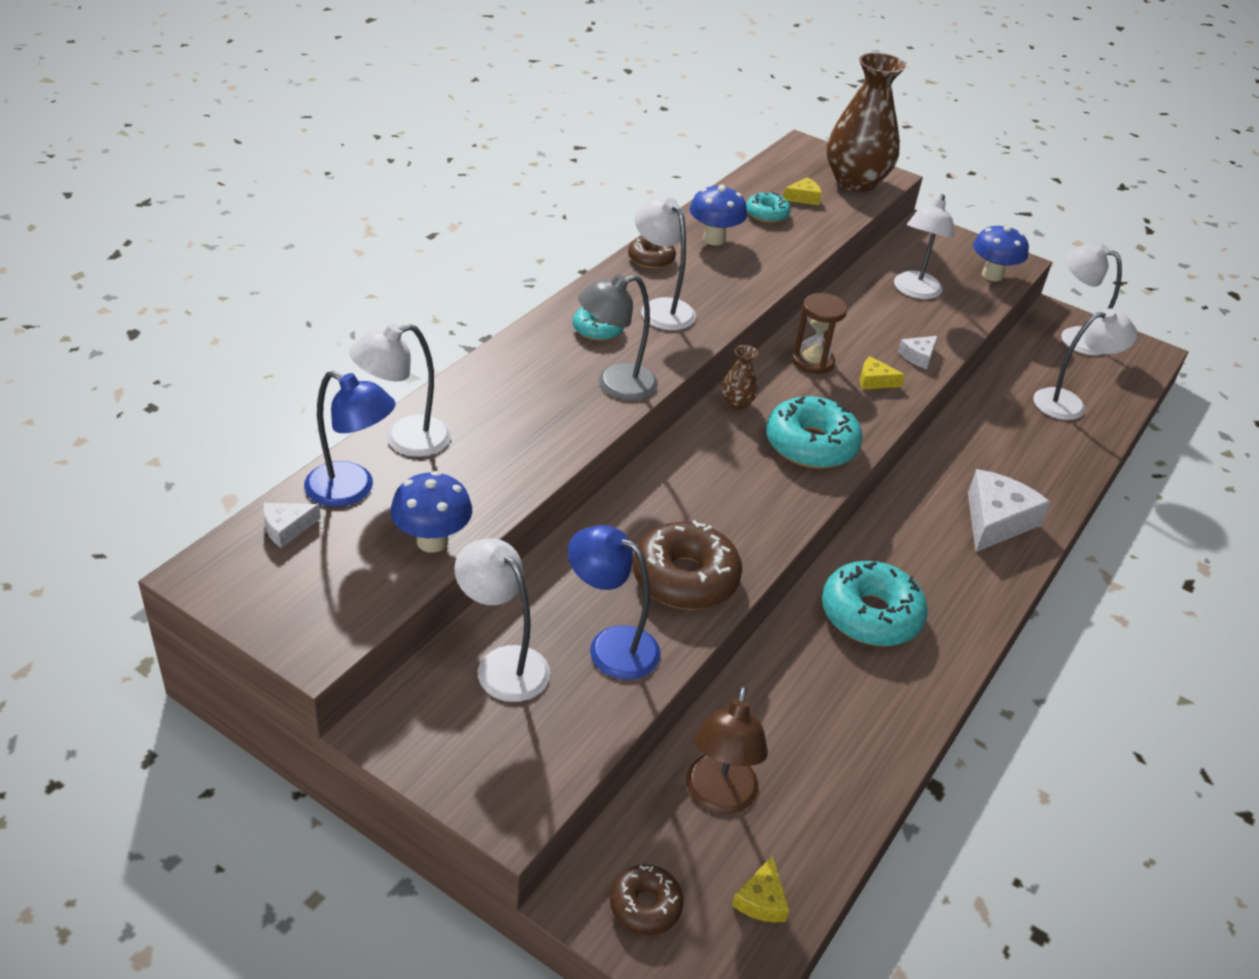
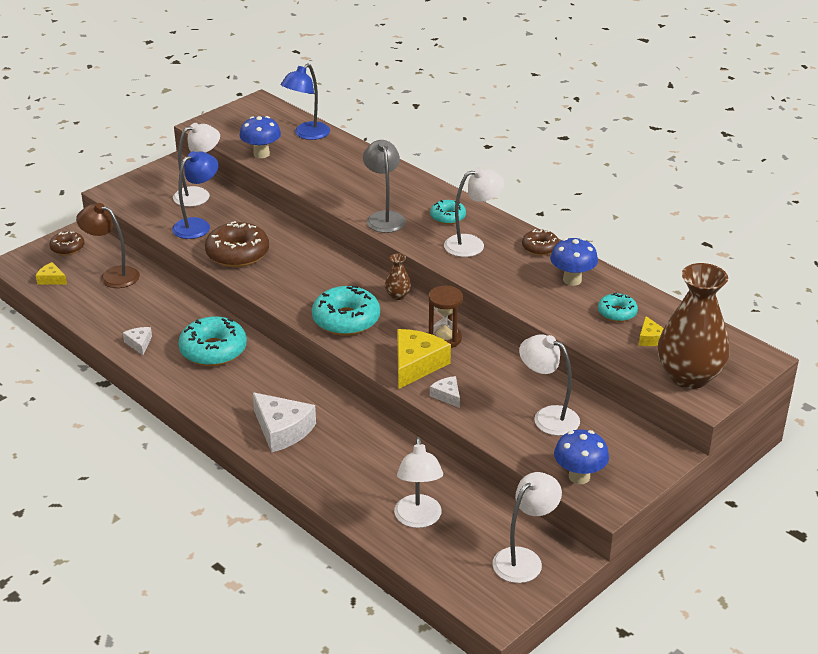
camera: 105 degrees right, 5 degrees down
(287, 528) = (283, 119): white cheese -> white cheese (139, 343)
(404, 439) = (345, 149): white lamp -> none
(874, 381) = (416, 365): yellow cheese -> yellow cheese, size x1.96

